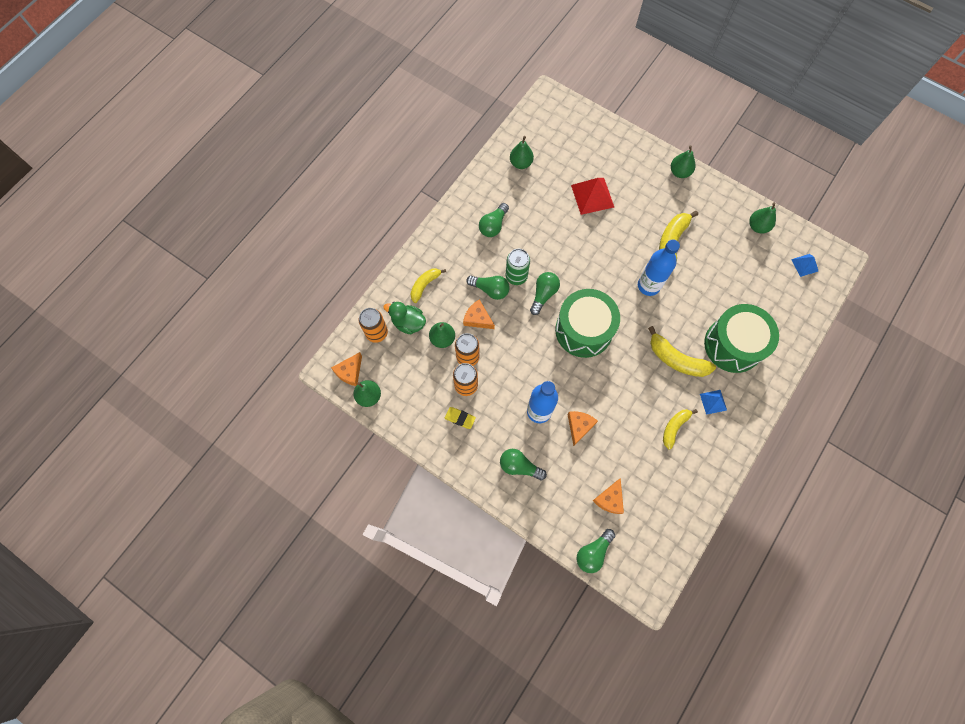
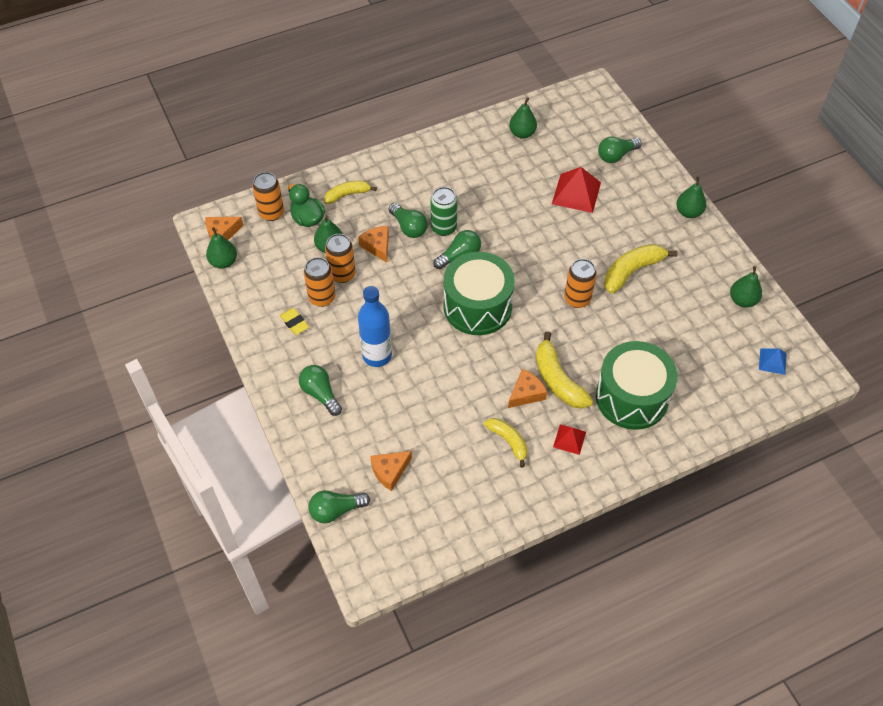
camera: 30 degrees right, 15 degrees down
(493, 225) = (454, 174): green light bulb -> green light bulb (616, 155)
(579, 426) = (408, 389): orange cheese -> orange cheese (526, 393)
(648, 286) = (577, 299): blue bottle -> orange can
(674, 427) = (508, 441): yellow banana -> yellow banana turned 75 degrees clockwise
(713, 402) = (569, 439): blue pyramid -> red pyramid

